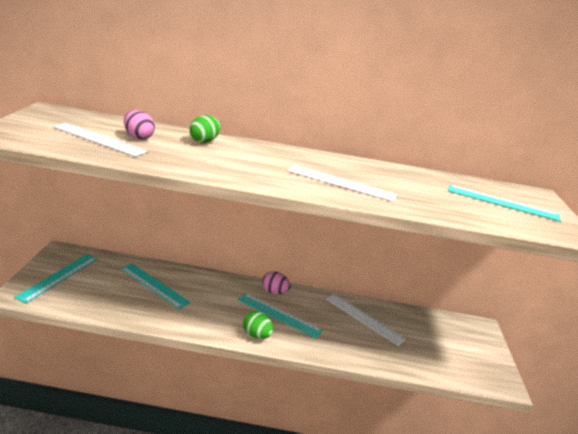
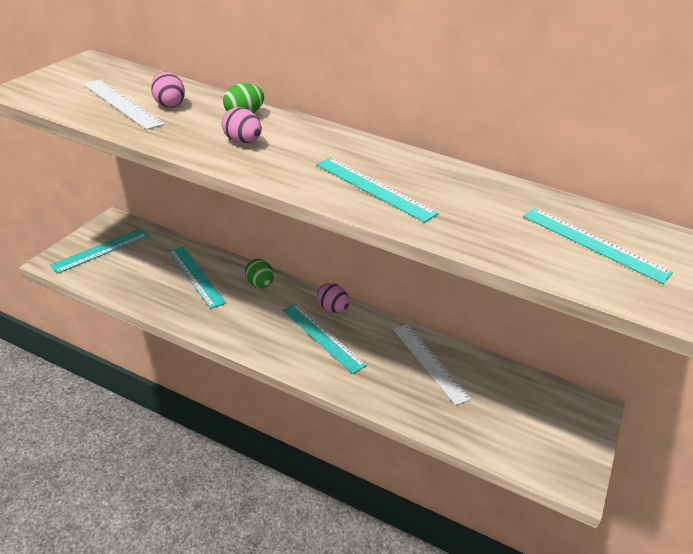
camera: 20 degrees right, 10 degrees up
(219, 159) = (242, 142): none -> pink egg
(256, 335) = (283, 355): green egg -> green egg (259, 284)
(341, 183) = (374, 189): white ruler -> turquoise ruler

